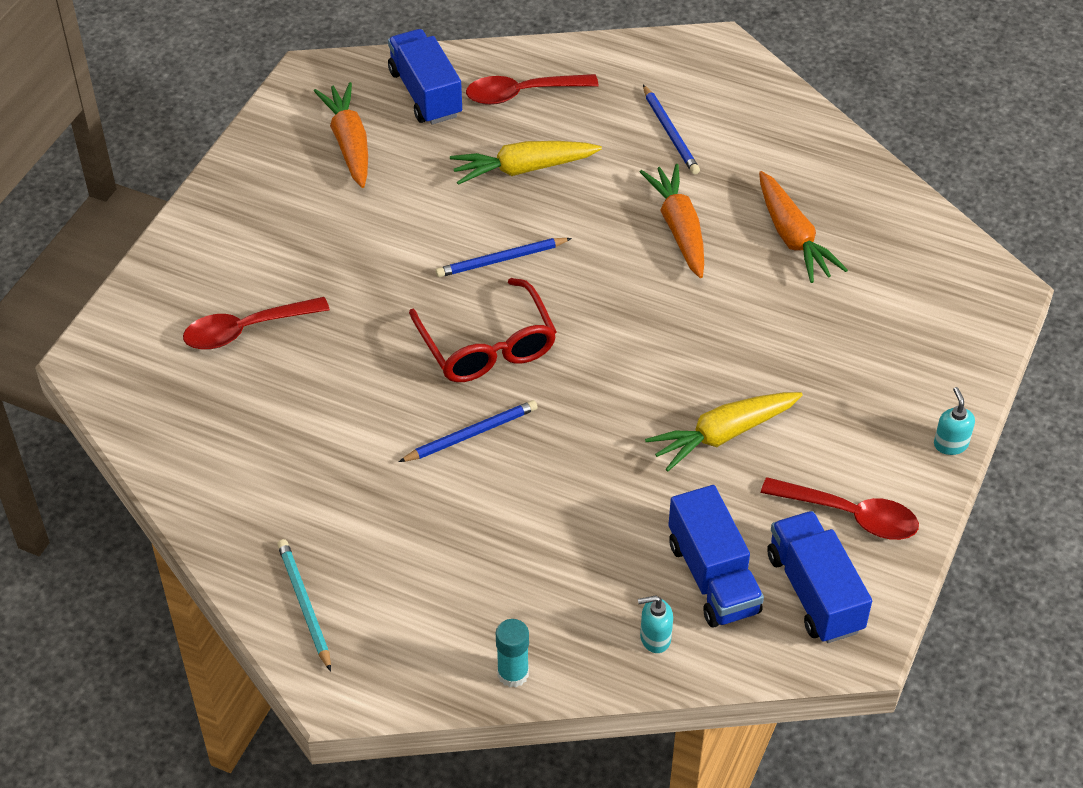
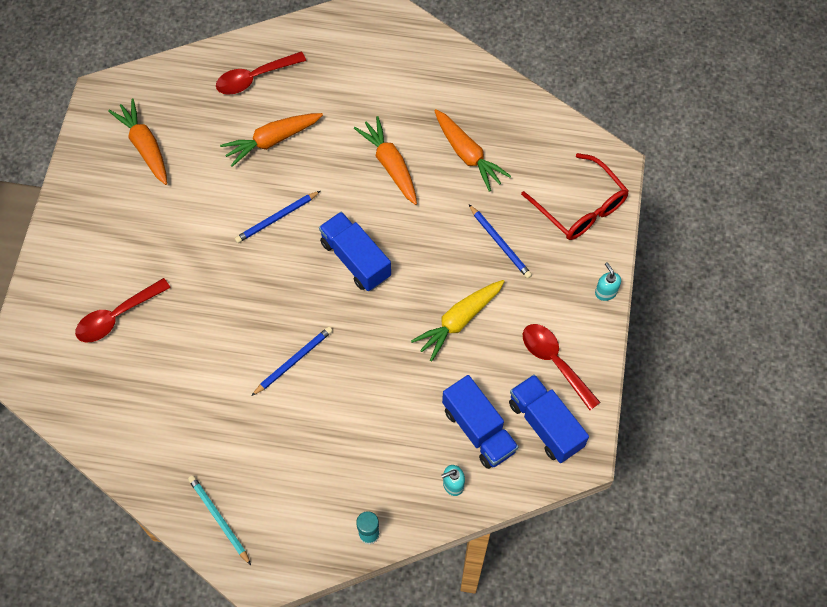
camera: 15 degrees left, 15 degrees up
(425, 93) = (187, 93): blue truck -> blue truck (355, 259)
(487, 346) = (286, 290): red glasses -> red glasses (580, 207)
(522, 169) = (271, 141): yellow carrot -> orange carrot
(670, 132) = (365, 88): blue pencil -> blue pencil (500, 243)
(850, 515) = (554, 362): red spoon -> red spoon turned 135 degrees counterclockwise

